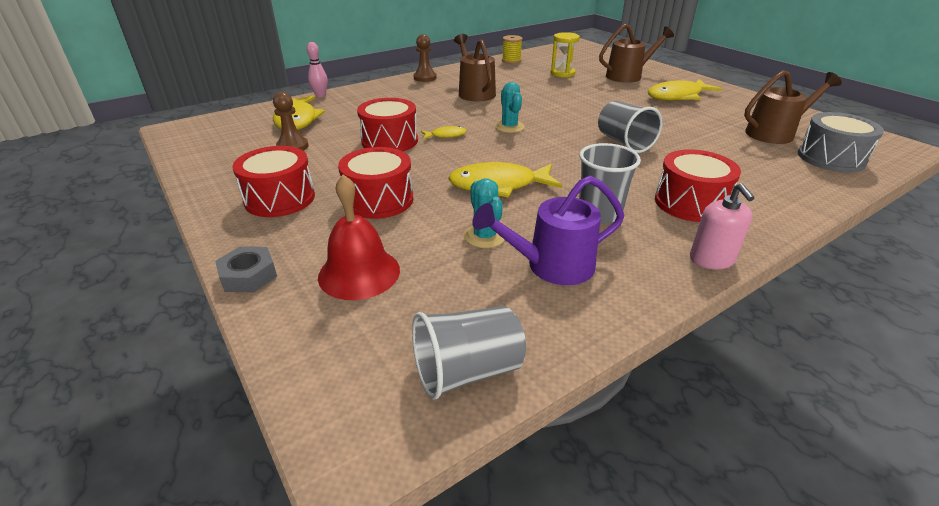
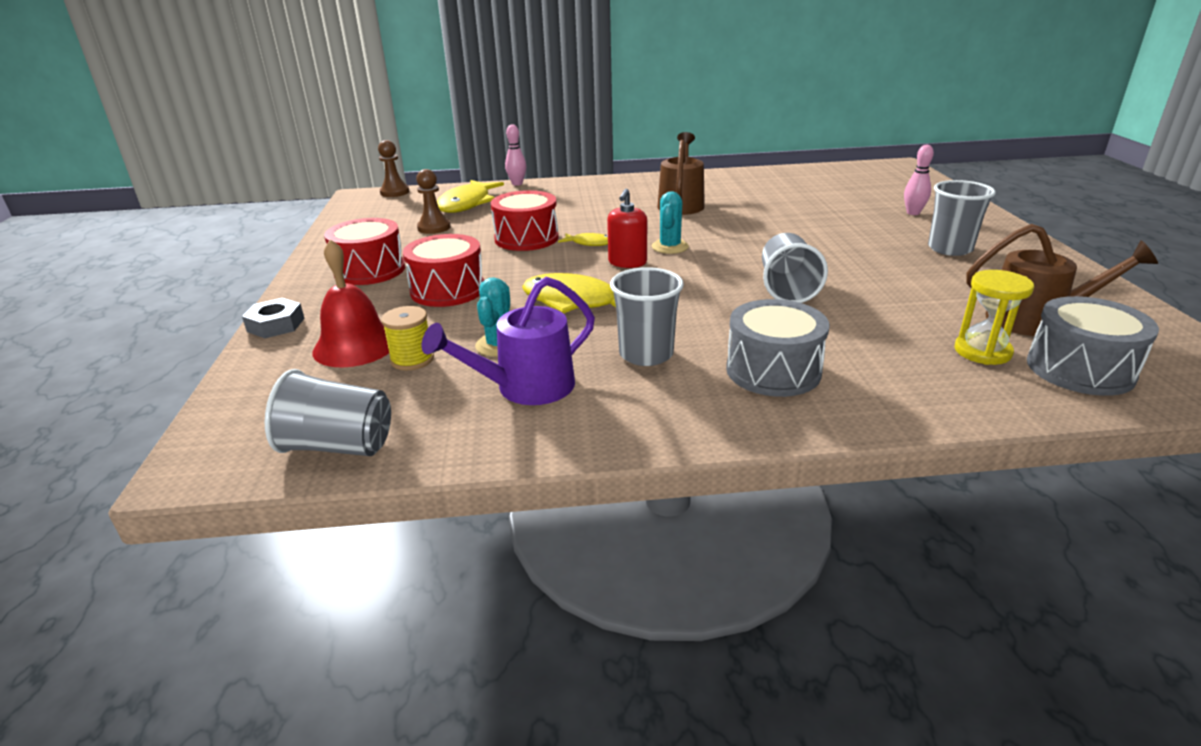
camera: 30 degrees right, 5 degrees down
(425, 78) = (646, 180): brown pawn -> brown pawn (394, 192)
(495, 145) = (627, 262): none -> red soap dispenser
(511, 61) = (775, 174): yellow spool -> yellow spool (412, 359)
(551, 266) = (525, 388): purple watering can -> purple watering can turned 45 degrees counterclockwise
(562, 73) = (822, 197): yellow hourglass -> yellow hourglass (982, 351)
(628, 76) = (913, 213): brown watering can -> pink bowling pin
(677, 96) = (950, 249): yellow fish -> grey cup
(690, 203) = (773, 371): red drum -> grey drum
(711, 259) = (709, 432): pink soap dispenser -> none

